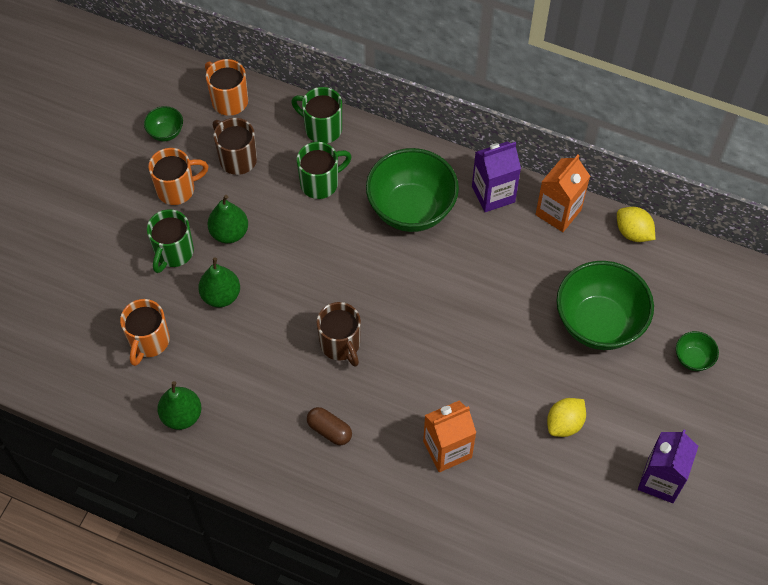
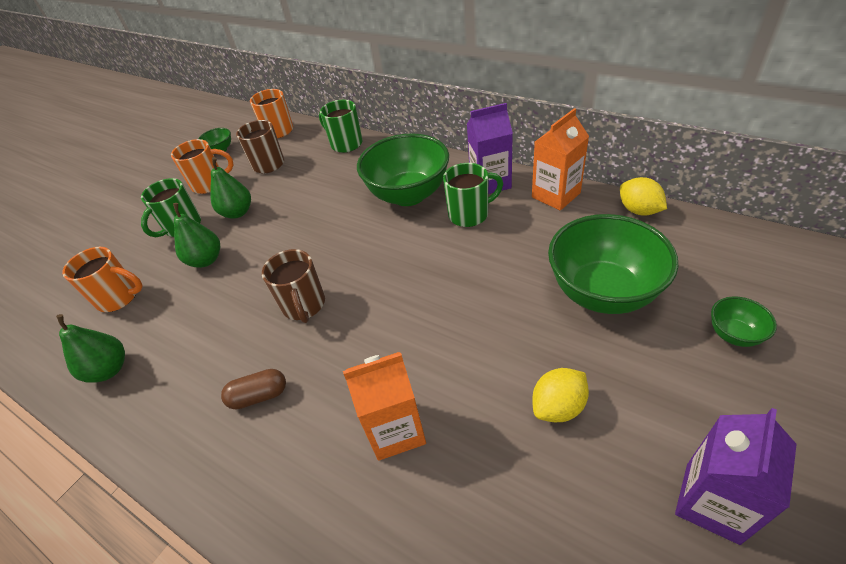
camera: 15 degrees right, 15 degrees down
(149, 342) = (119, 297): orange mug -> orange mug turned 105 degrees counterclockwise
(320, 183) = (332, 178): green mug -> green mug (470, 214)
(329, 430) = (259, 396): brown capsule -> brown capsule turned 60 degrees counterclockwise

